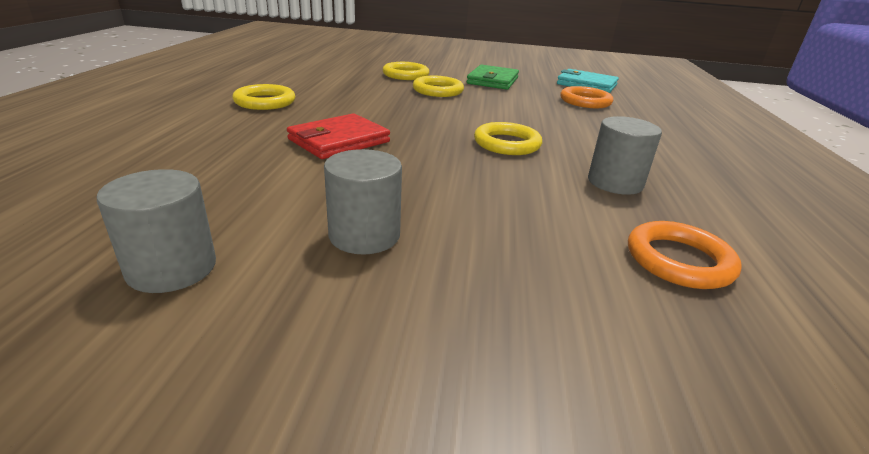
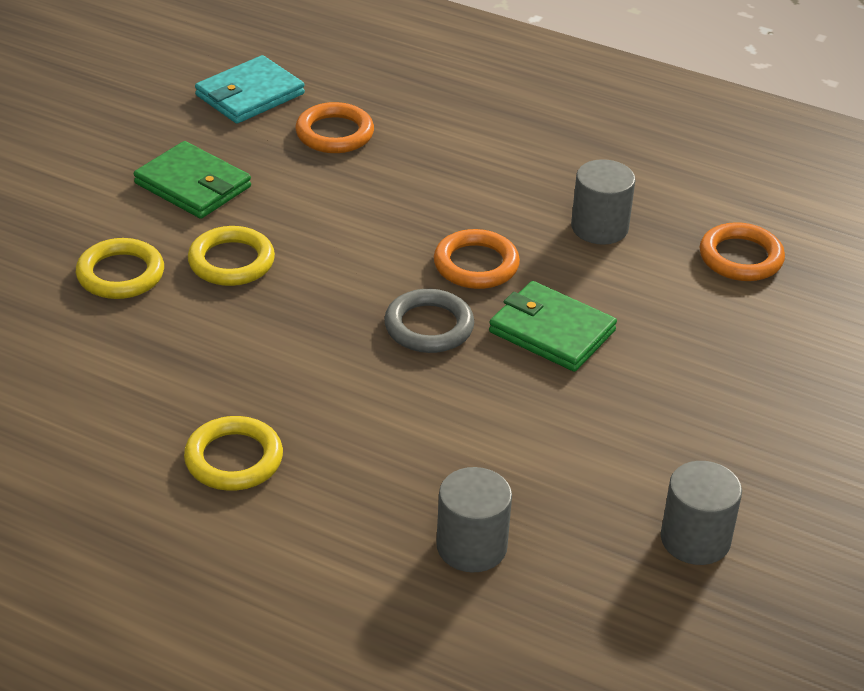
camera: 70 degrees left, 10 degrees up
(339, 141) = (428, 403): red wallet -> none
(364, 235) = (666, 421): grey cylinder -> grey cylinder (471, 546)
(423, 135) = (429, 326): none -> grey ring
(455, 174) = (551, 331): none -> green wallet
(507, 144) = (476, 265): yellow ring -> orange ring

